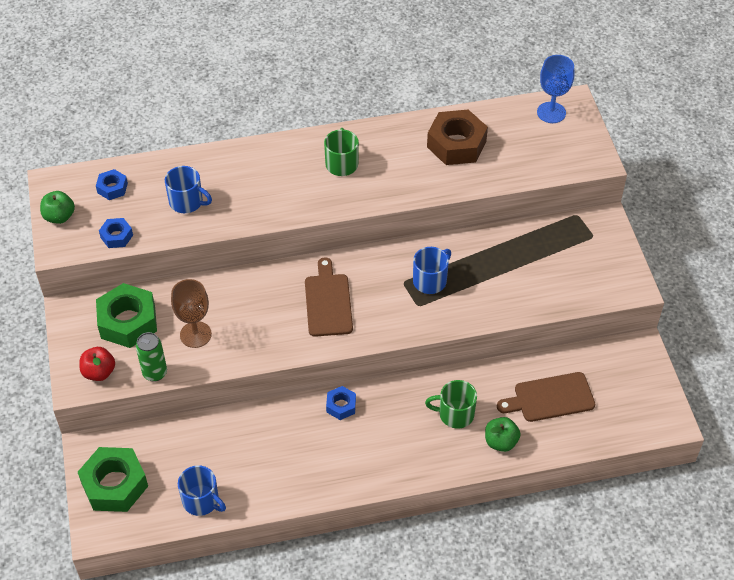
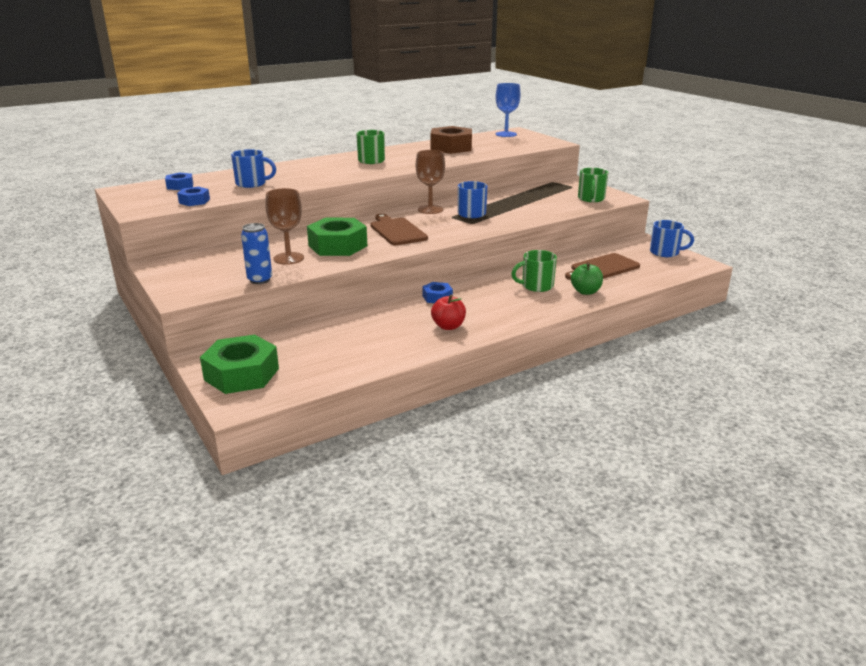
camera: 20 degrees left, 25 degrees down
(59, 217) = (134, 200): green apple -> none
(99, 372) = (202, 287): red apple -> red apple (448, 326)
(128, 322) = (219, 262): green nut -> green nut (338, 246)
(155, 373) = (260, 280): green can -> blue can
(201, 501) = (340, 367): blue mug -> blue mug (665, 252)
(388, 256) = (430, 209): none -> brown goblet
(593, 279) = (591, 199): none -> green mug

